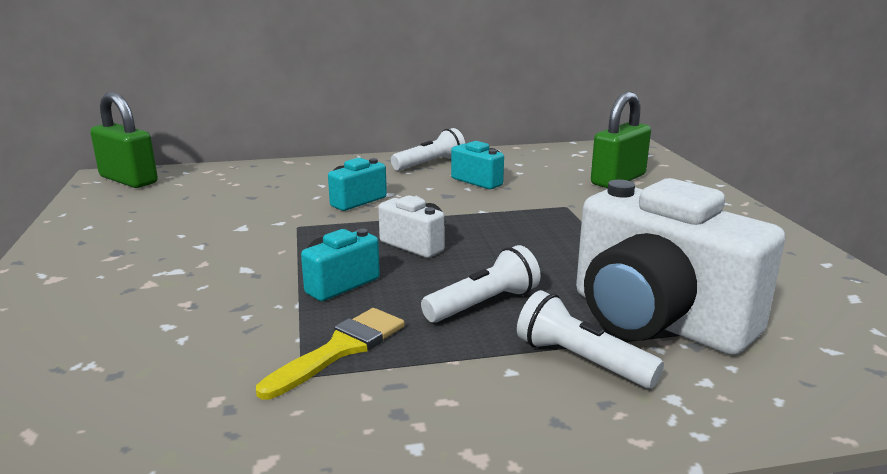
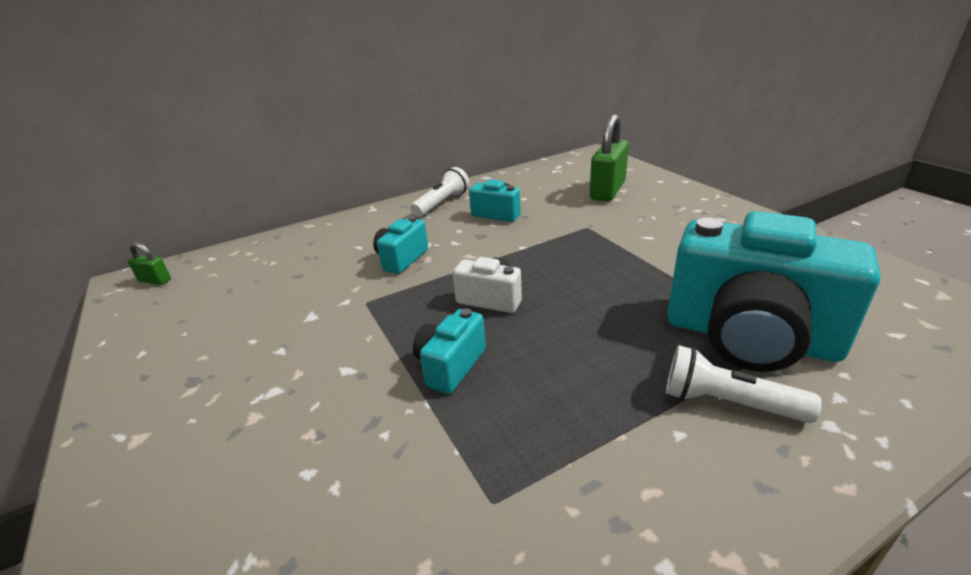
camera: 15 degrees left, 10 degrees up
(128, 180) = (155, 280): green padlock -> green padlock, size x0.48
(340, 349) = (508, 453): yellow brush -> none
(483, 304) = (598, 357): white flashlight -> none
(656, 320) = (749, 337): white camera -> turquoise camera

